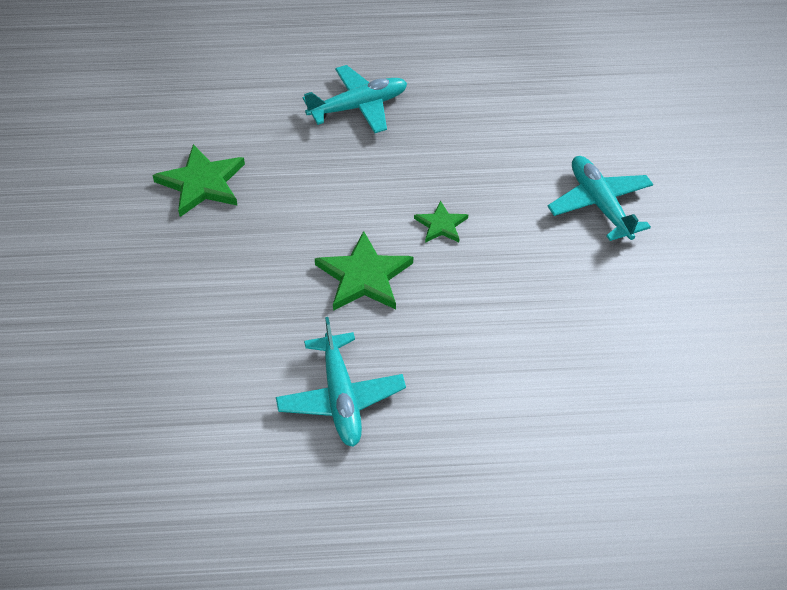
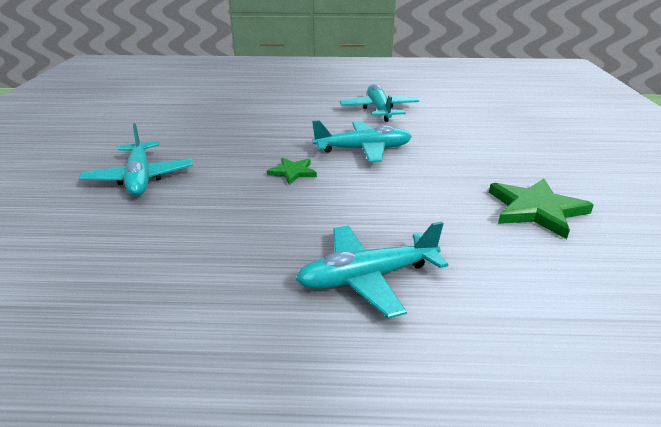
camera: 175 degrees left, 20 degrees down
(364, 276) = (363, 149): green star -> turquoise plane

